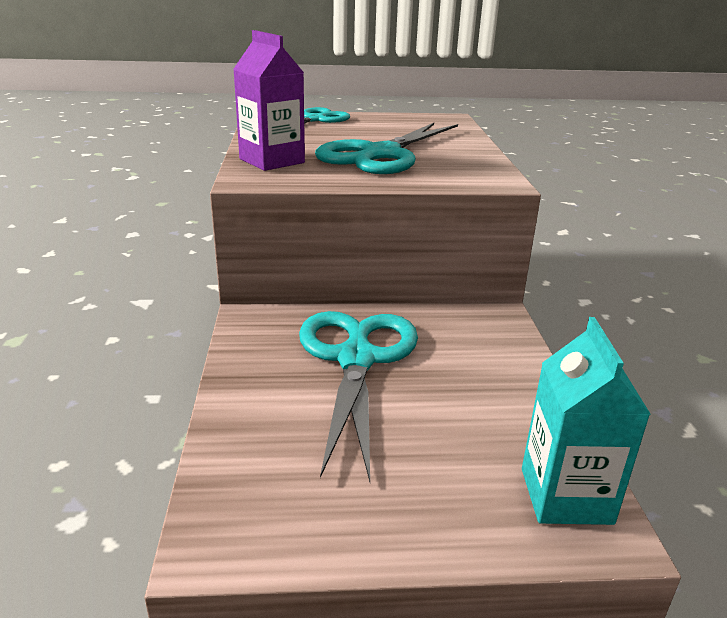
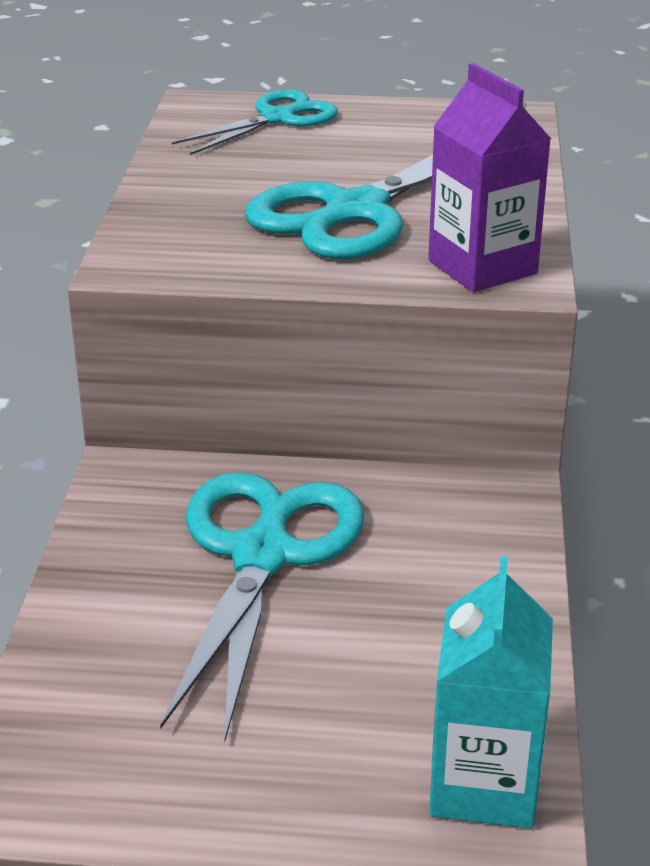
camera: 10 degrees right, 5 degrees up
(272, 161) = (176, 222): purple carton -> purple carton (482, 267)

